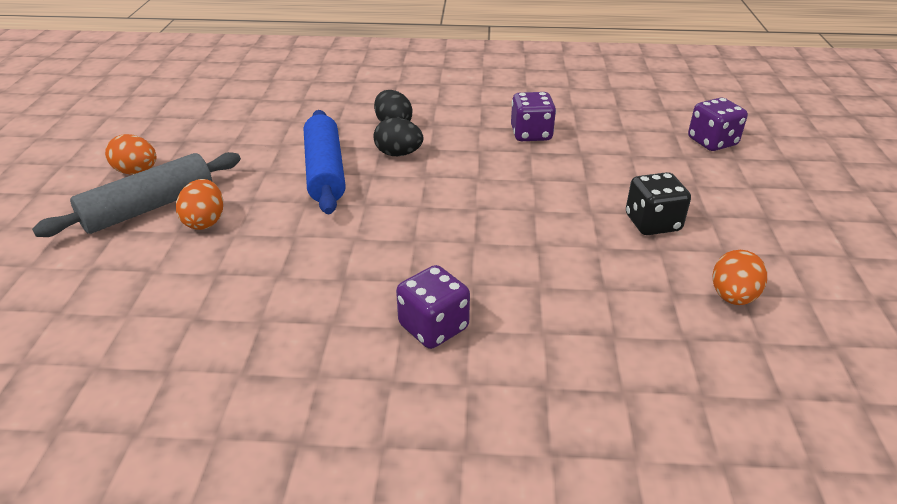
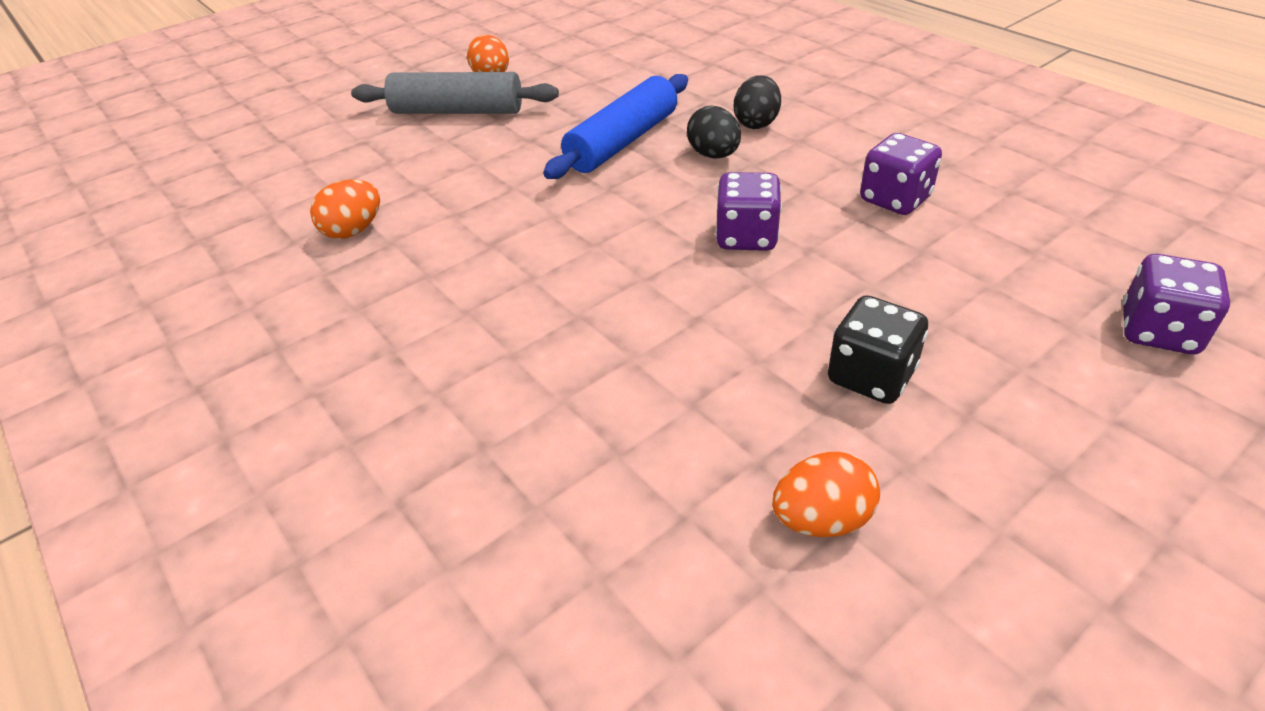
camera: 50 degrees right, 5 degrees up
(205, 221) = (474, 141): orange egg -> orange egg (353, 231)
(433, 327) = (486, 330): purple dice -> purple dice (746, 237)

